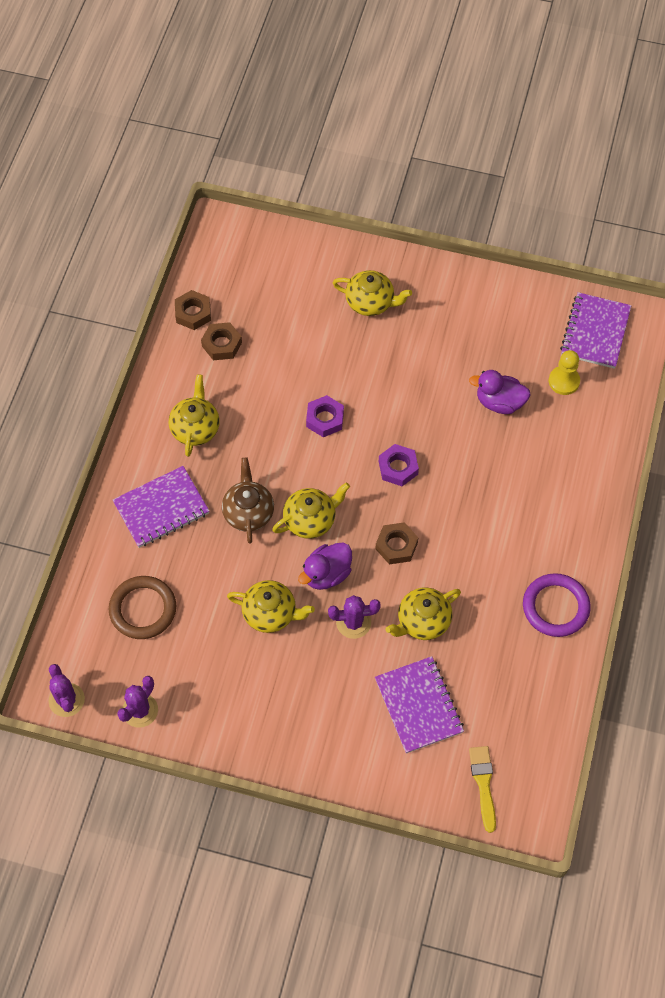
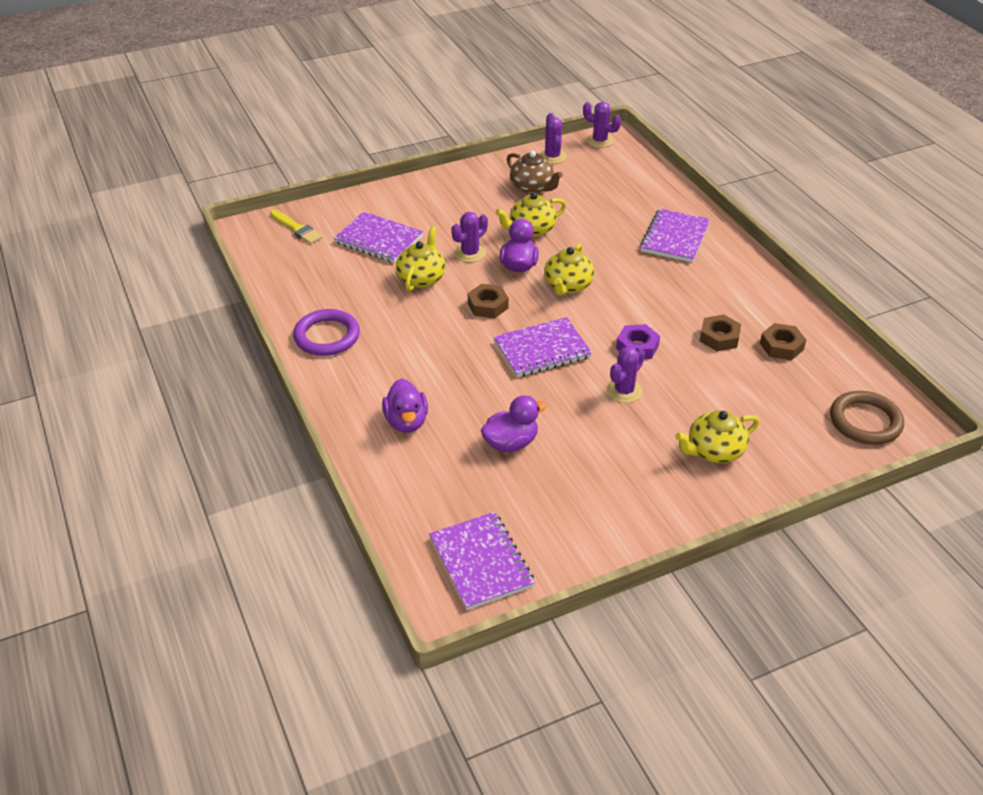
camera: 140 degrees right, 20 degrees down
(143, 609) = (613, 192): brown ring -> brown ring (865, 421)
(193, 313) = (834, 353): brown nut -> brown nut (719, 337)
(195, 428) = (719, 288): yellow teapot -> none
(248, 512) = (616, 266): brown teapot -> brown teapot (532, 187)
(377, 388) = (624, 391): none -> purple cactus
(398, 468) = (542, 350): purple nut -> purple notebook
(558, 472) = (406, 422): none -> purple duck
(564, 381) = (469, 496): yellow pawn -> none

